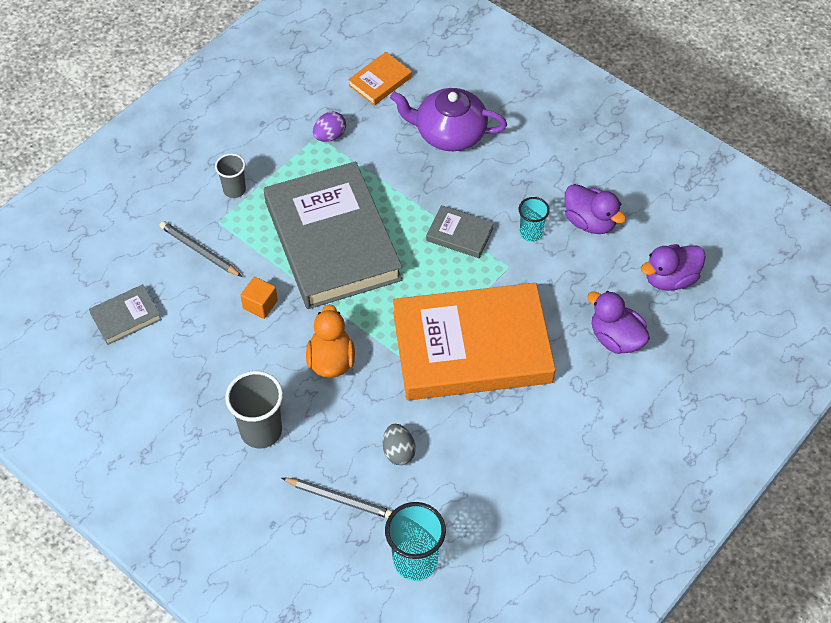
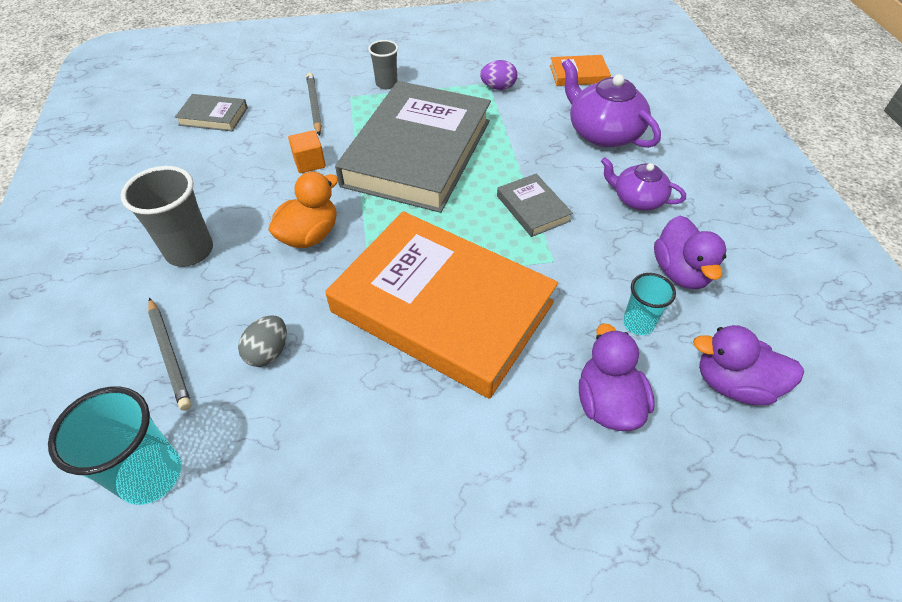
camera: 40 degrees right, 5 degrees down
(520, 180) = (637, 199): none -> purple teapot
(531, 233) = (605, 246): turquoise cup -> turquoise cup (638, 323)

